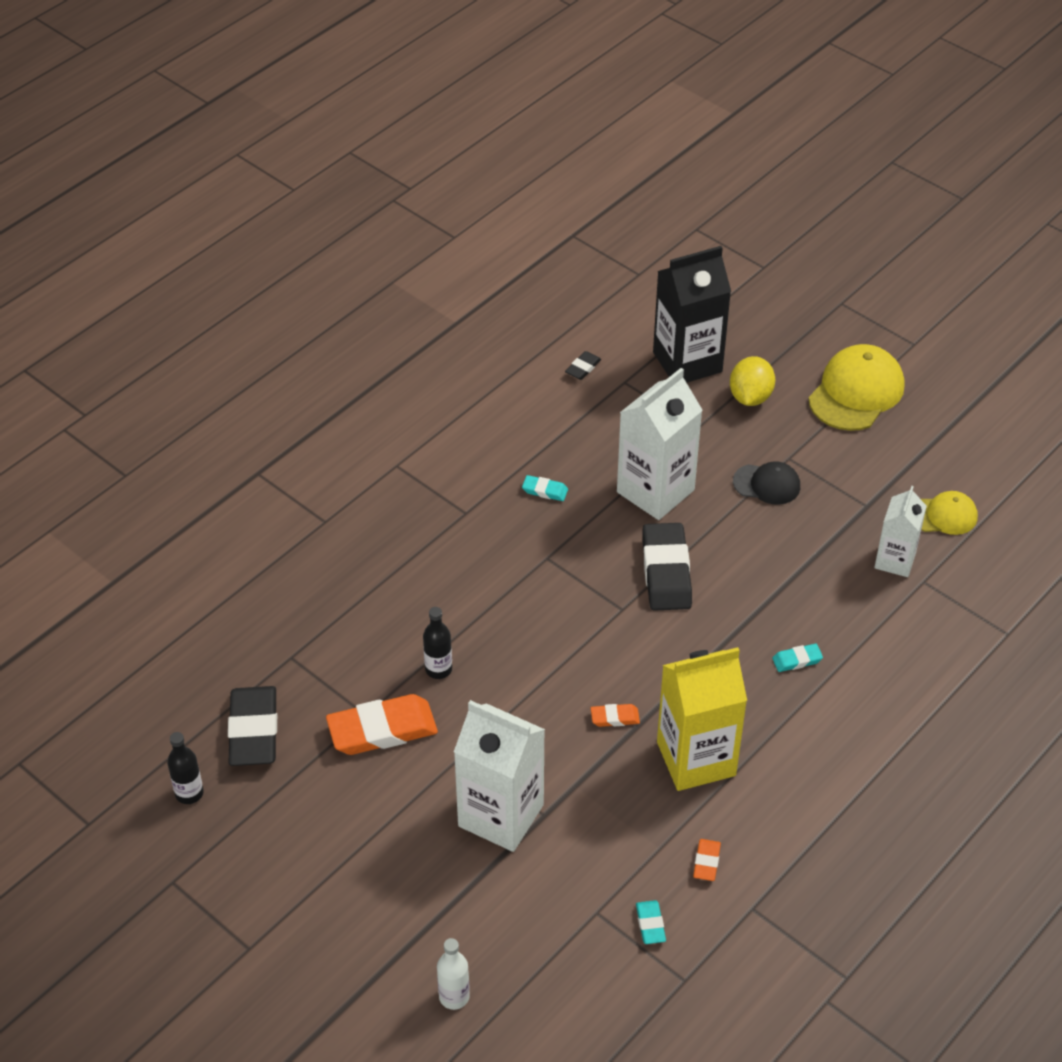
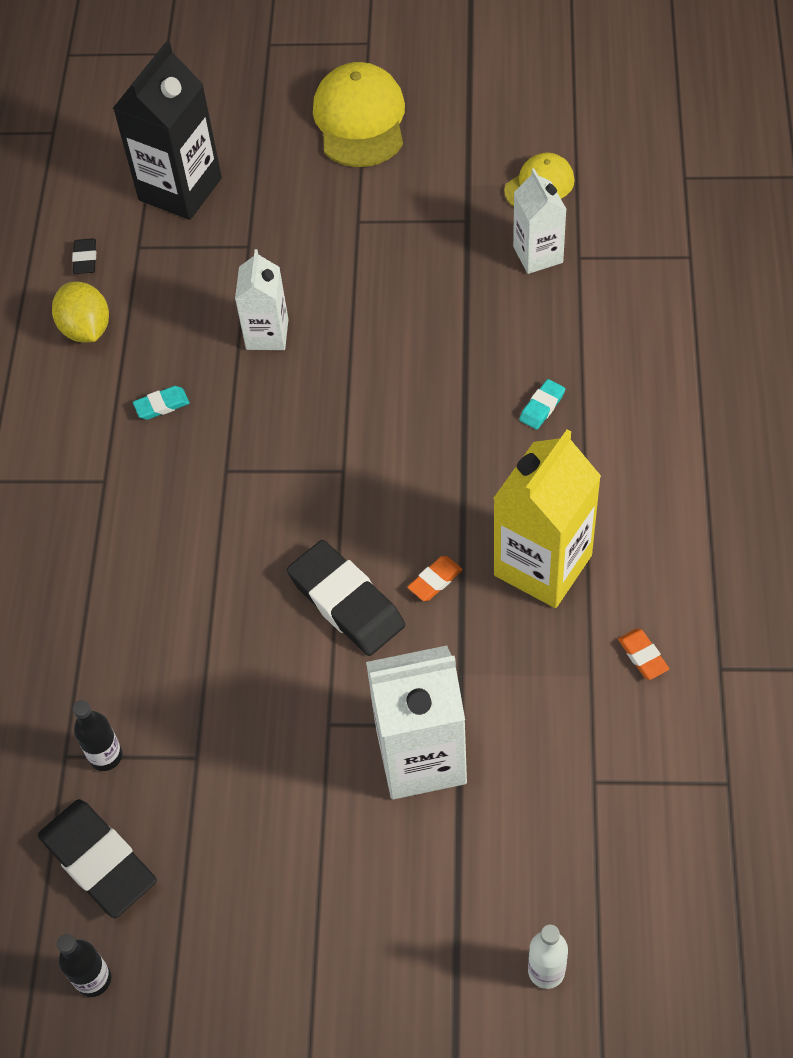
camera: 35 degrees left, 10 degrees up
(382, 730) = (228, 760): orange eraser -> none
(438, 669) = (226, 657): black bottle -> black bottle (106, 756)
(650, 924) = (651, 754): turquoise eraser -> none
(655, 491) = (267, 334): white carton -> white carton, size x0.60
(666, 571) = (349, 405): black eraser -> black eraser (346, 602)
(750, 397) = (269, 185): yellow lemon -> yellow lemon (86, 329)
(767, 484) = (362, 259): black cap -> none

